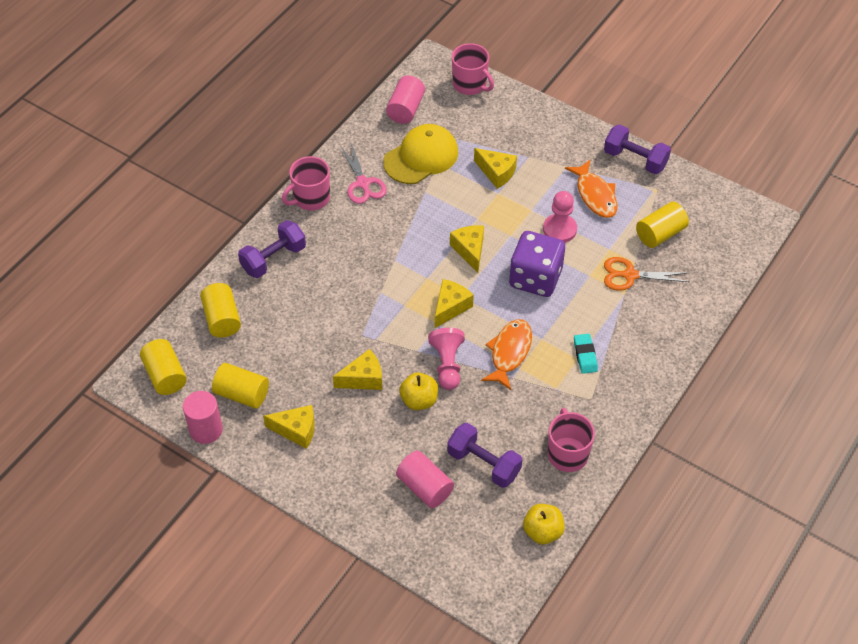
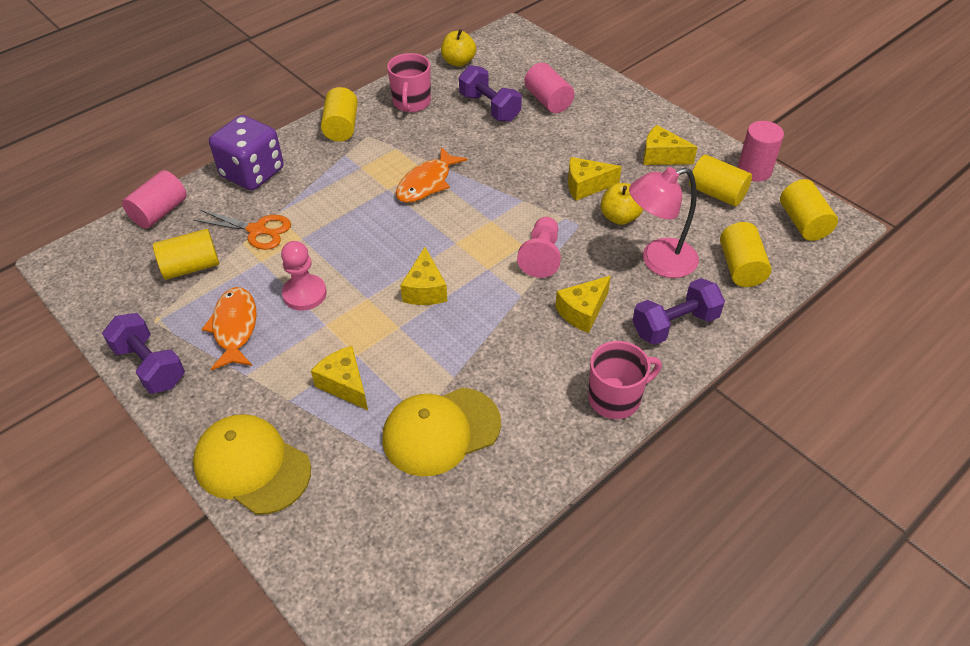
camera: 165 degrees left, 5 degrees down
(290, 311) = (658, 261): none -> pink lamp
(363, 183) = (536, 406): pink scissors -> none
(406, 109) = (436, 525): pink cylinder -> pink cylinder (160, 212)
(419, 400) = (534, 160): yellow apple -> yellow apple (620, 217)
(447, 364) = (495, 183): pink pawn -> pink pawn (541, 256)
(450, 307) = (472, 234): yellow cheese -> yellow cheese (582, 311)
(470, 84) = (312, 553): pink mug -> none
(529, 117) = (252, 466): none -> yellow cap
(535, 278) = (363, 246): purple dice -> purple dice (252, 173)
(585, 355) = (352, 168): turquoise eraser -> none
(621, 404) = (341, 127): none -> yellow cylinder

